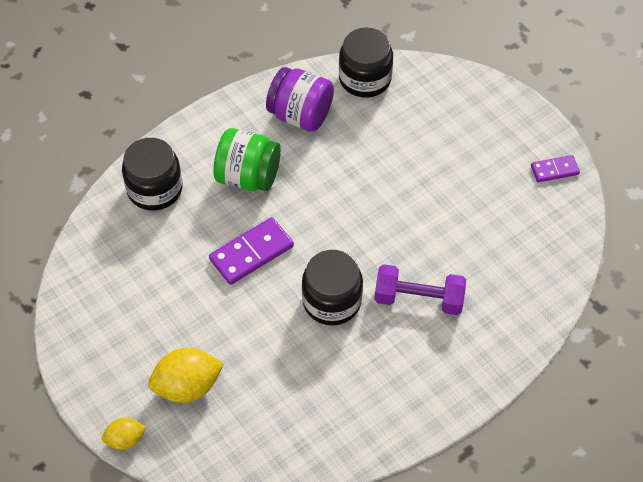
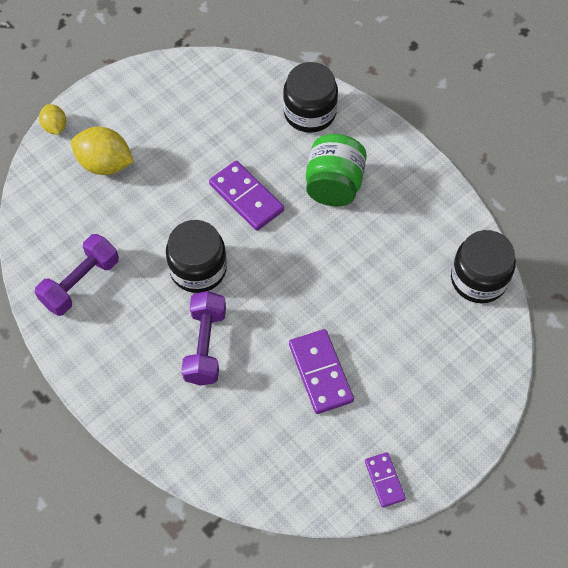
camera: 85 degrees right, 5 degrees up
(187, 386) = (105, 164): yellow lemon -> yellow lemon turned 45 degrees counterclockwise
(300, 115) = (418, 223): purple jar -> none
(337, 412) = (80, 283): none -> purple dumbbell
(451, 207) = (321, 372): none -> purple domino

